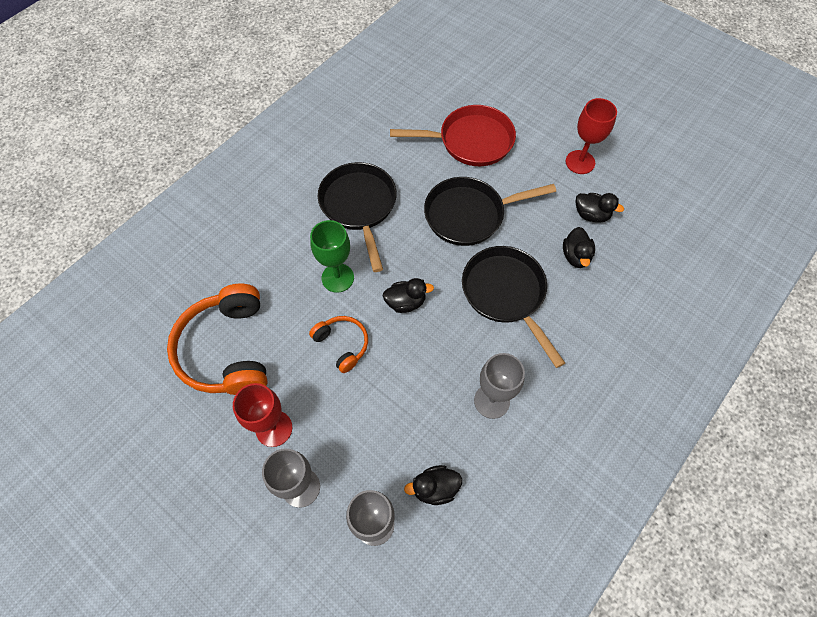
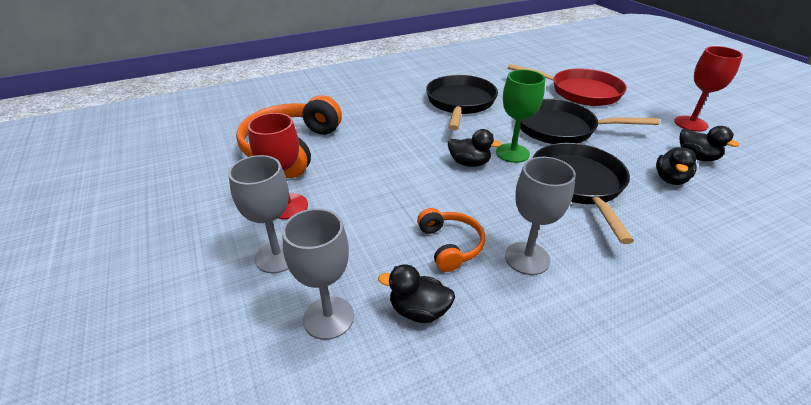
camera: 25 degrees right, 25 degrees down
(337, 278) = (415, 134): green goblet -> green goblet (512, 153)
(342, 344) = (391, 172): orange headphones -> orange headphones (450, 245)

